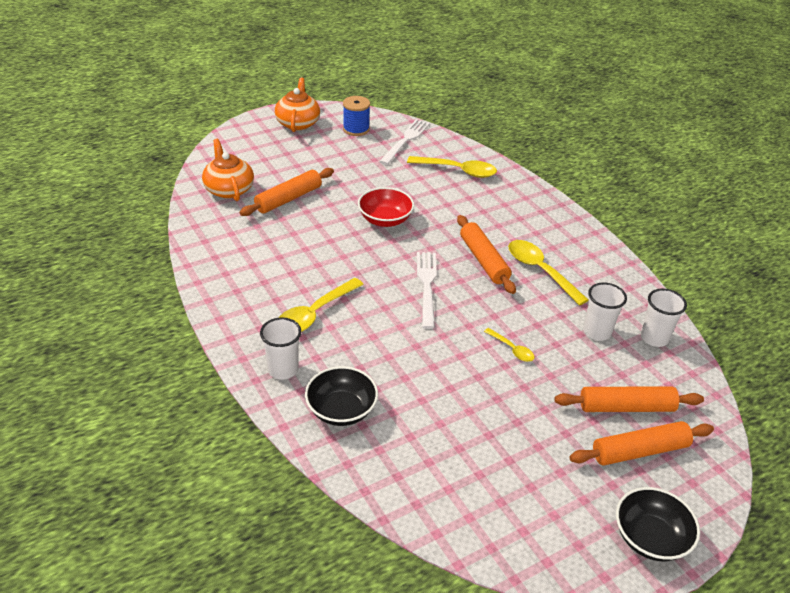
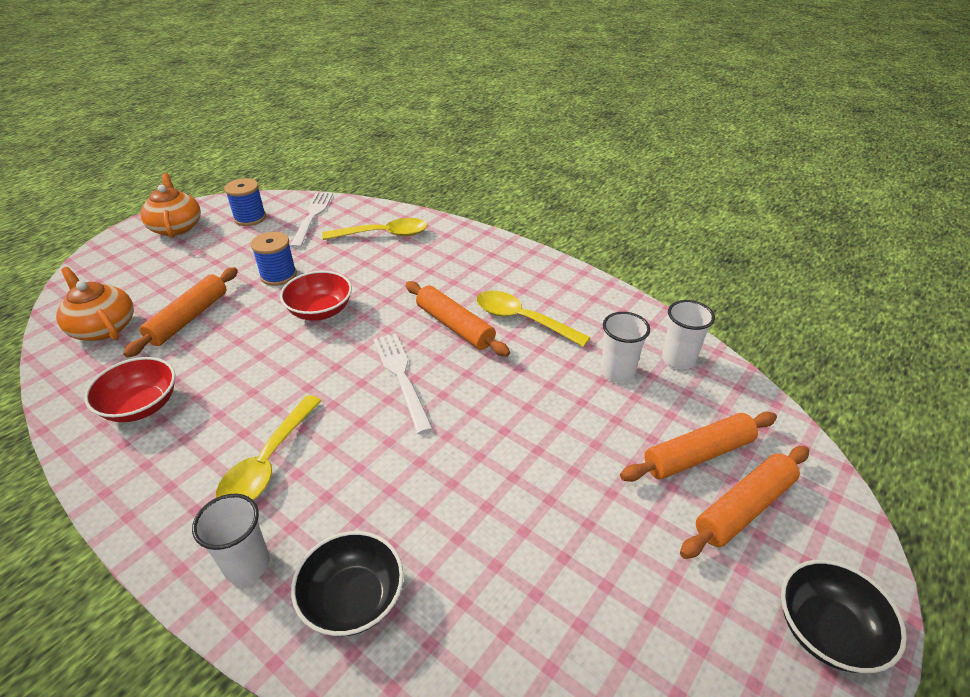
camera: 20 degrees left, 0 degrees up
(242, 252) = (141, 406): none -> red bowl
(363, 183) = (278, 275): none -> blue spool
(512, 349) = (536, 425): yellow spoon -> none

